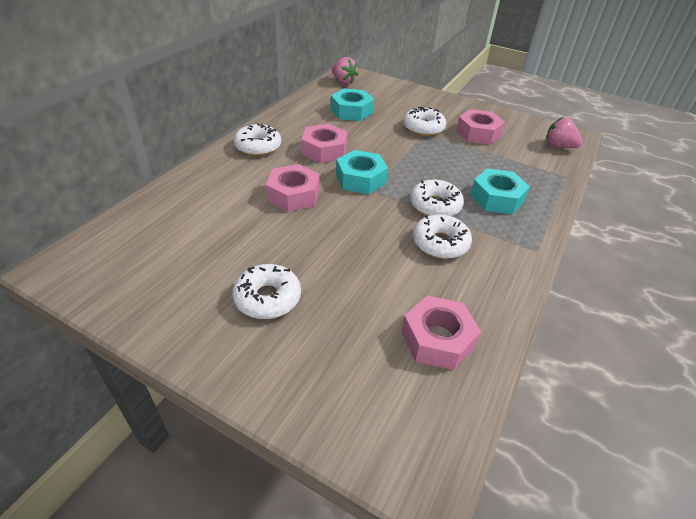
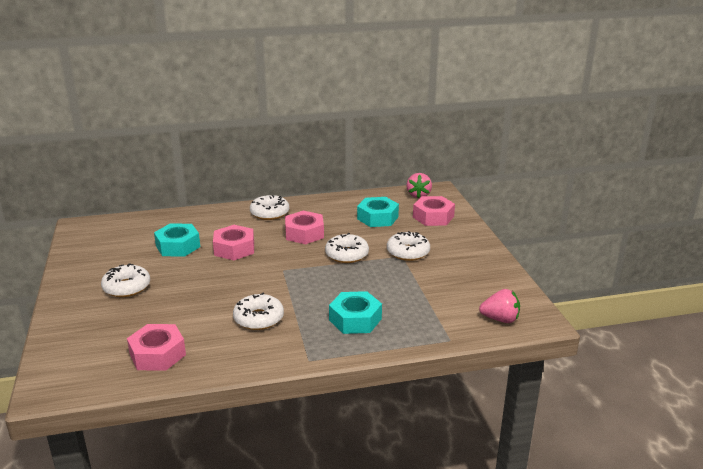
camera: 50 degrees right, 15 degrees down
(360, 179) = (290, 260): turquoise nut -> turquoise nut (178, 246)
(435, 205) = (302, 299): white donut -> white donut (347, 254)
(478, 133) = (446, 276): pink nut -> pink nut (433, 217)
(558, 146) = (500, 319): pink strawberry -> pink strawberry turned 105 degrees clockwise

